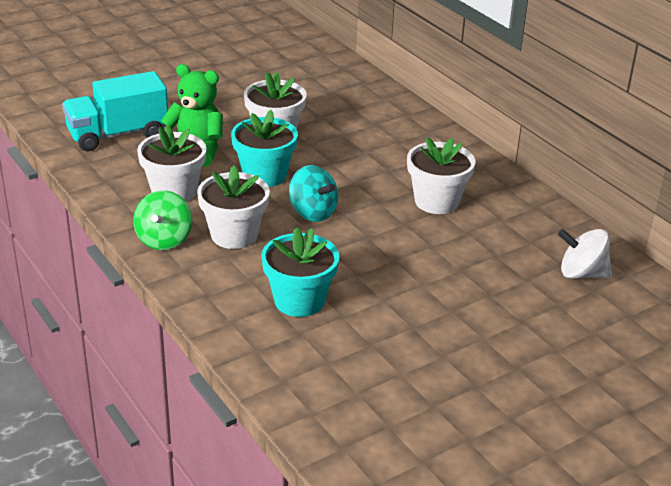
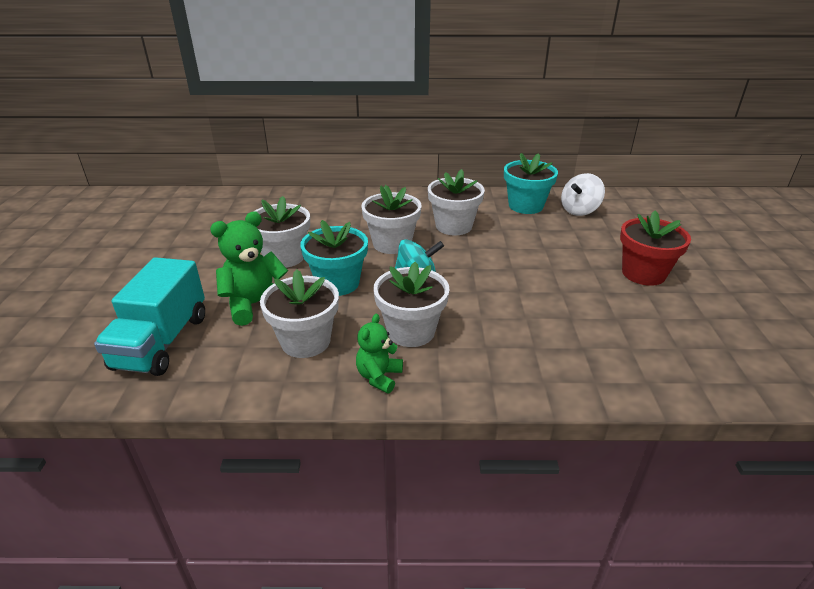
camera: 55 degrees left, 0 degrees up
(164, 240) = (379, 377): green spinning top -> green teddy bear
(299, 301) = (536, 331): turquoise flower pot -> turquoise flower pot (525, 206)
(359, 178) = (392, 244): none -> white flower pot
(481, 348) = (643, 273): none -> red flower pot

